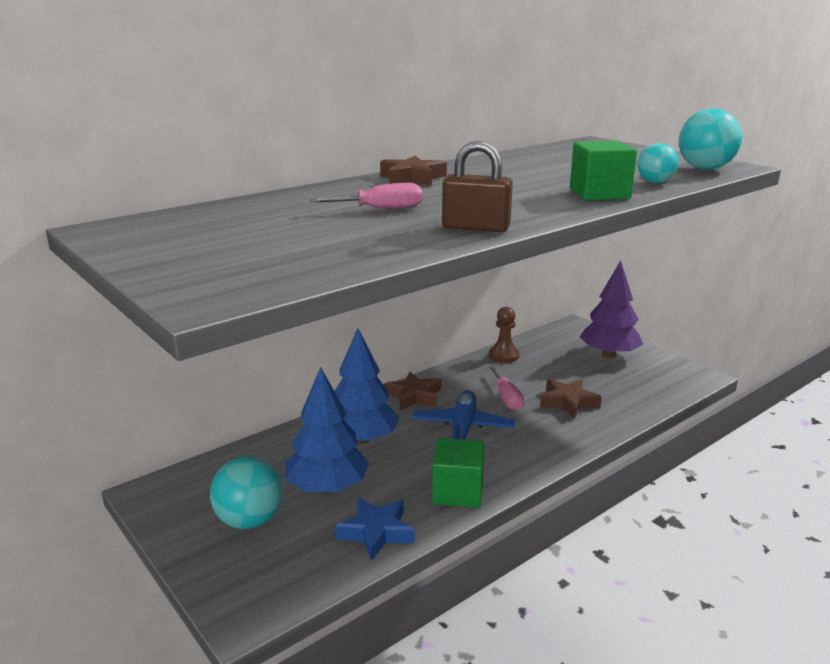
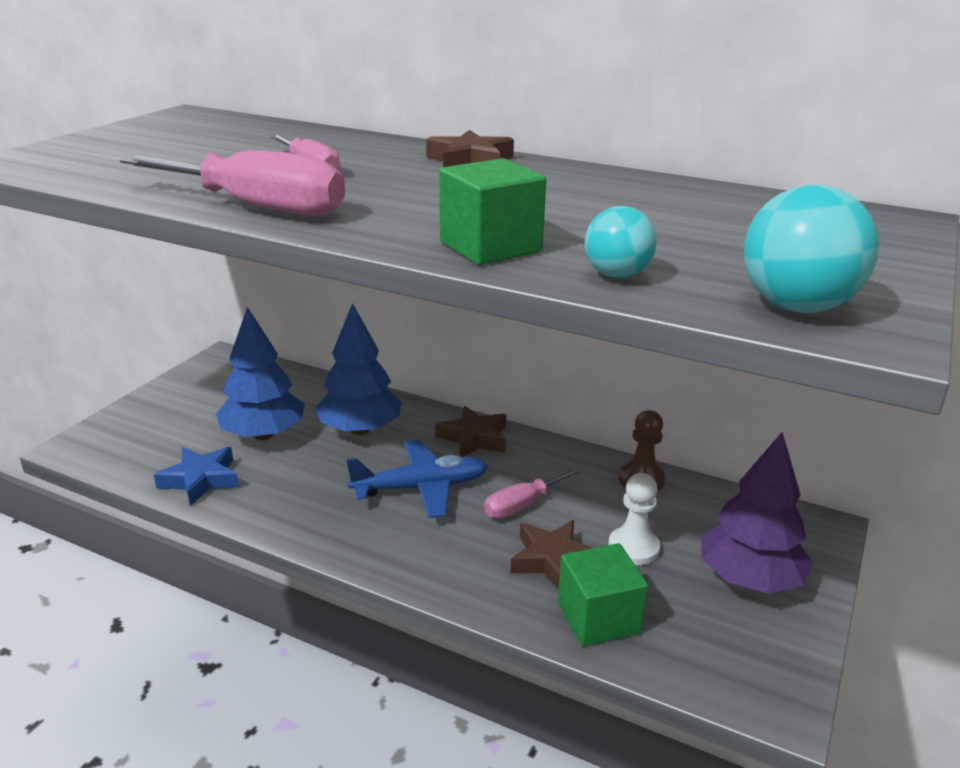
camera: 65 degrees right, 5 degrees up
(249, 520) = (198, 412): turquoise ball -> none
(458, 492) = (289, 513): green cube -> green cube (598, 618)
(476, 228) = (258, 207): brown padlock -> pink screwdriver
(568, 376) = (633, 548): none -> white pawn

